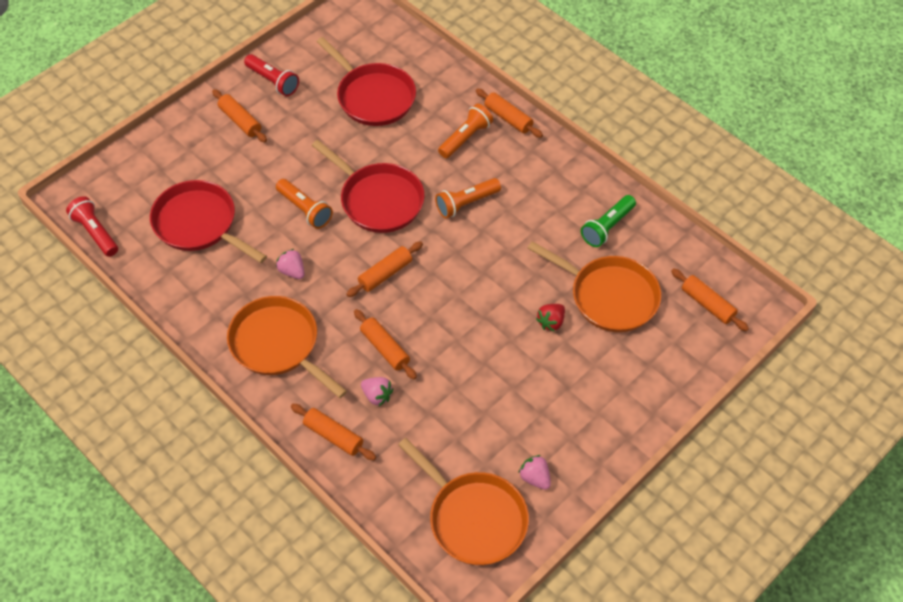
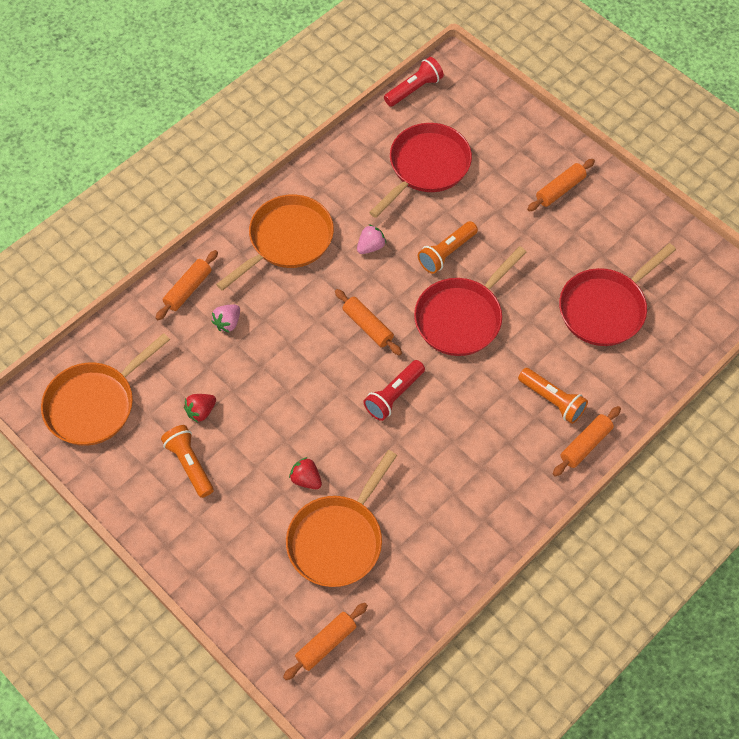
camera: 90 degrees right, 5 degrees up
(273, 81) = (618, 214): red flashlight -> red flashlight (394, 395)
(385, 348) = (280, 328): orange rolling pin -> none
(466, 203) = (459, 400): orange flashlight -> orange flashlight (189, 464)
(481, 415) = (201, 411): none -> red strawberry
(535, 478) = (130, 458): pink strawberry -> none
(607, 227) = (431, 544): green flashlight -> none

